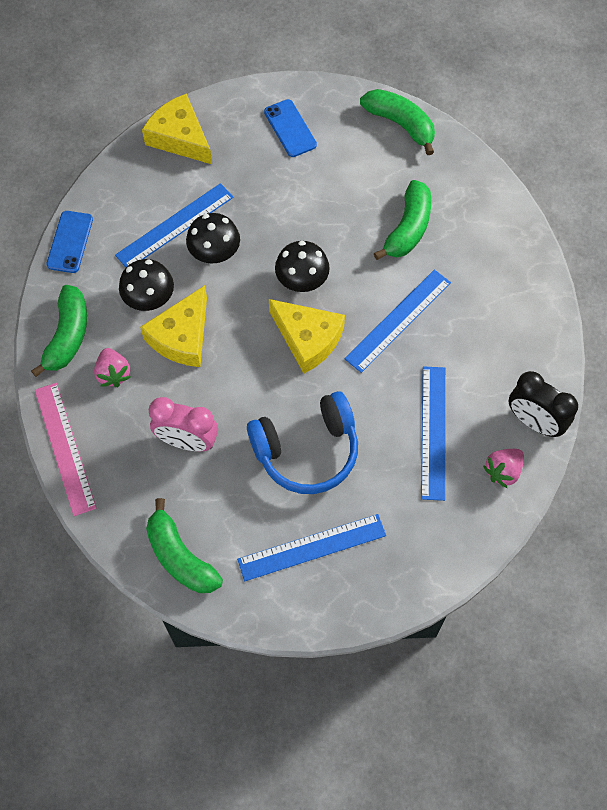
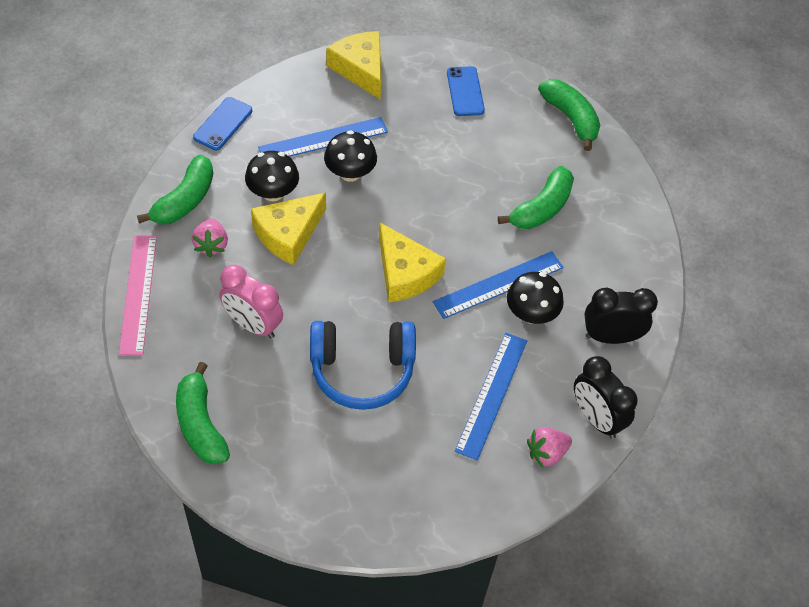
camera: 15 degrees right, 10 degrees down
(302, 280) = (421, 221): black mushroom -> black mushroom (531, 313)
(312, 547) = (329, 458): blue ruler -> none
(518, 337) = (611, 337): none -> black clock

